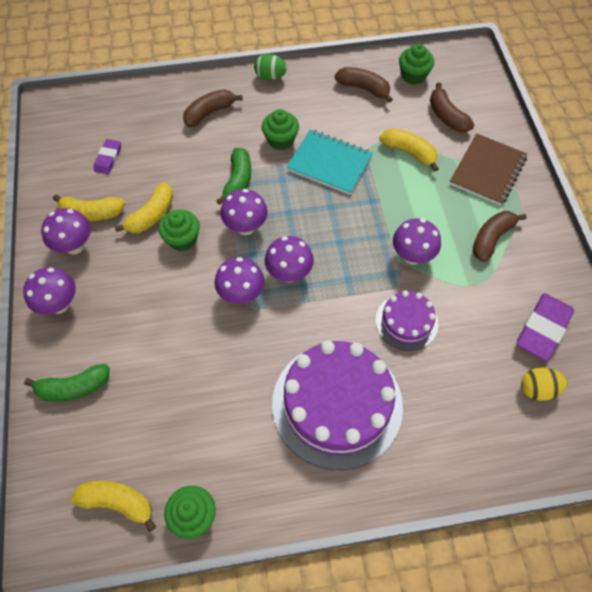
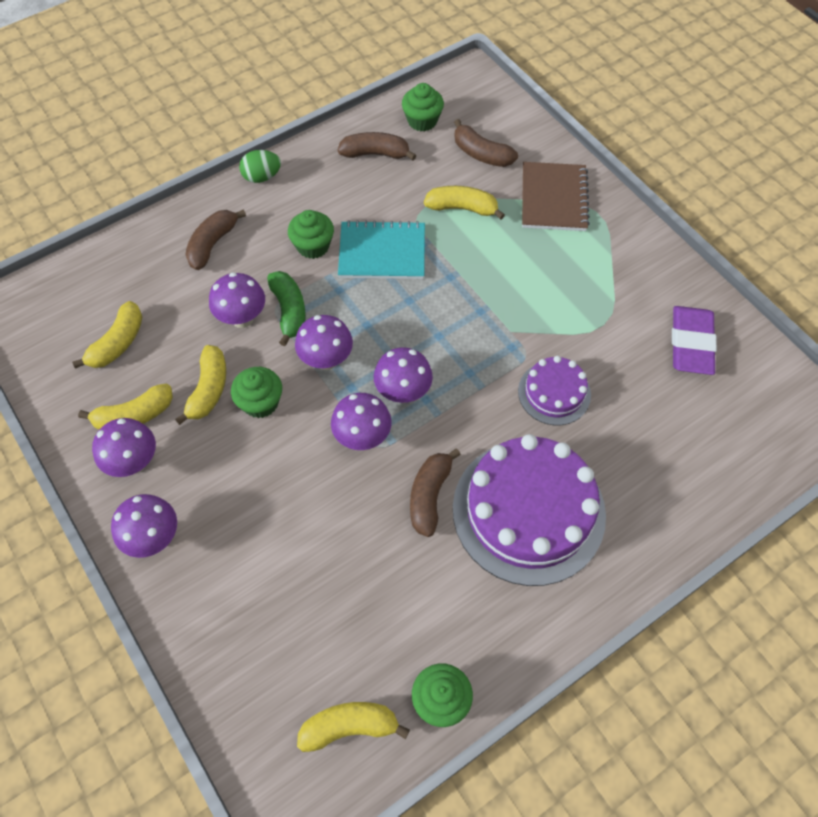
camera: 25 degrees left, 0 degrees up
(73, 388) = (226, 625): green banana -> none
(108, 158) = (118, 343): purple eraser -> yellow banana
(412, 256) = (523, 320): purple mushroom -> purple mushroom (242, 318)
(491, 239) = (594, 270): brown banana -> brown banana (429, 496)
(538, 389) = (717, 407): yellow egg -> none

